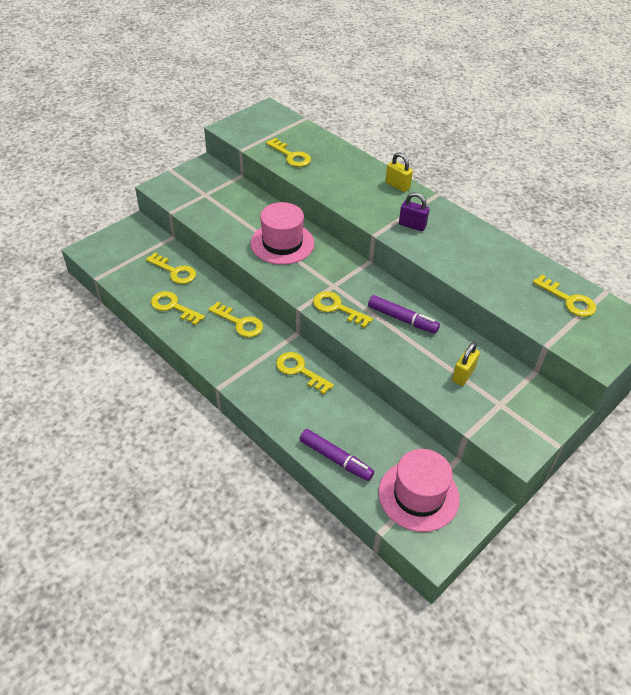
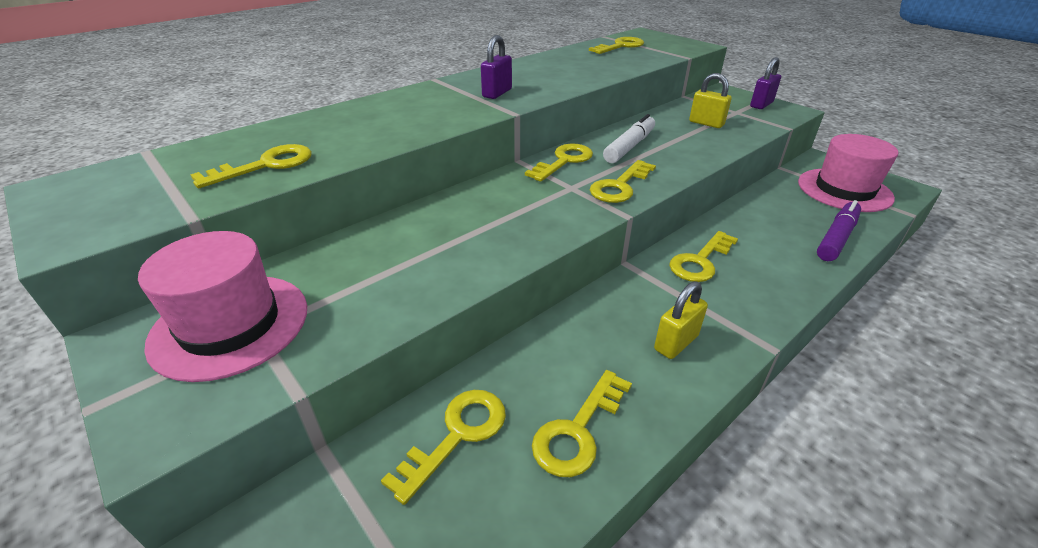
camera: 85 degrees left, 10 degrees down
(240, 323) = (612, 324): yellow key -> yellow key (564, 161)
(282, 243) = (465, 228): pink hat -> pink hat (230, 325)
(397, 185) = (404, 96): yellow padlock -> yellow padlock (676, 343)
(402, 319) = (629, 147): purple marker -> white marker
(527, 429) = (761, 104): none -> purple padlock

